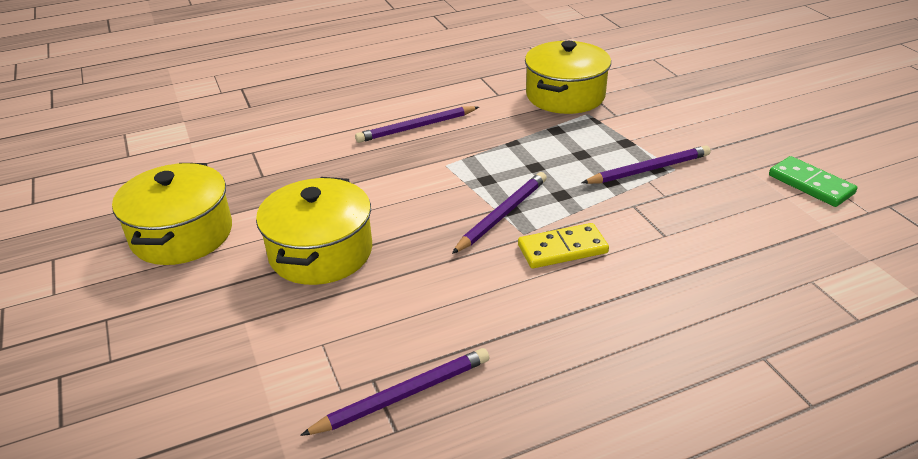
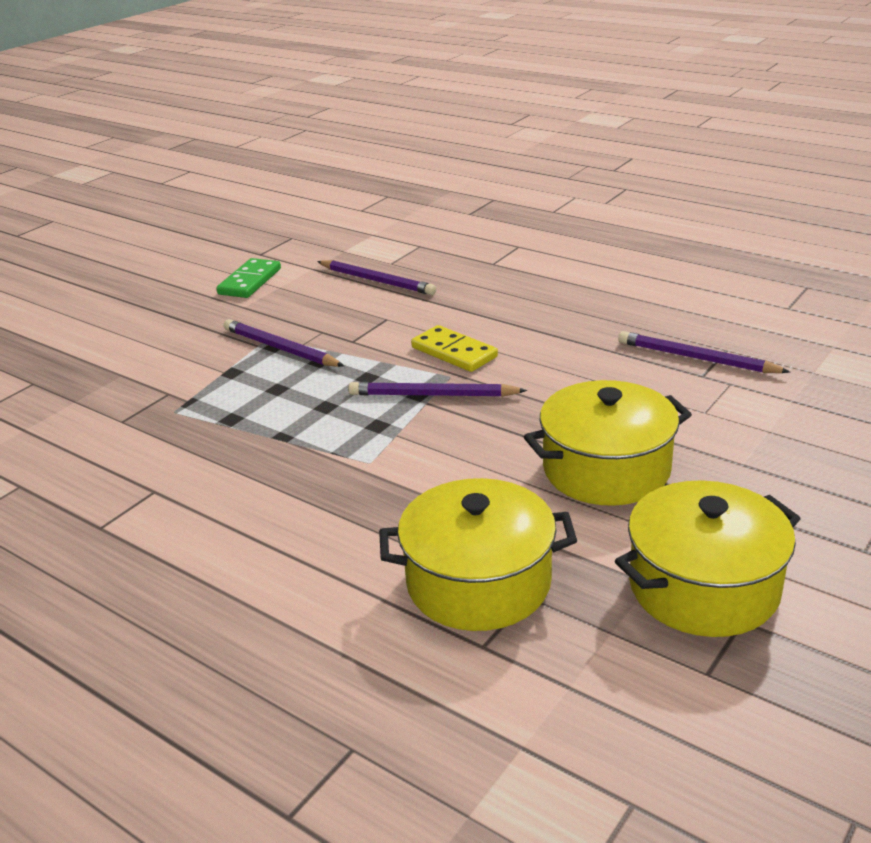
camera: 120 degrees left, 5 degrees down
(416, 127) = (295, 521): purple pencil -> purple pencil (377, 281)
(565, 96) = (132, 439): yellow pot -> yellow pot (478, 582)

